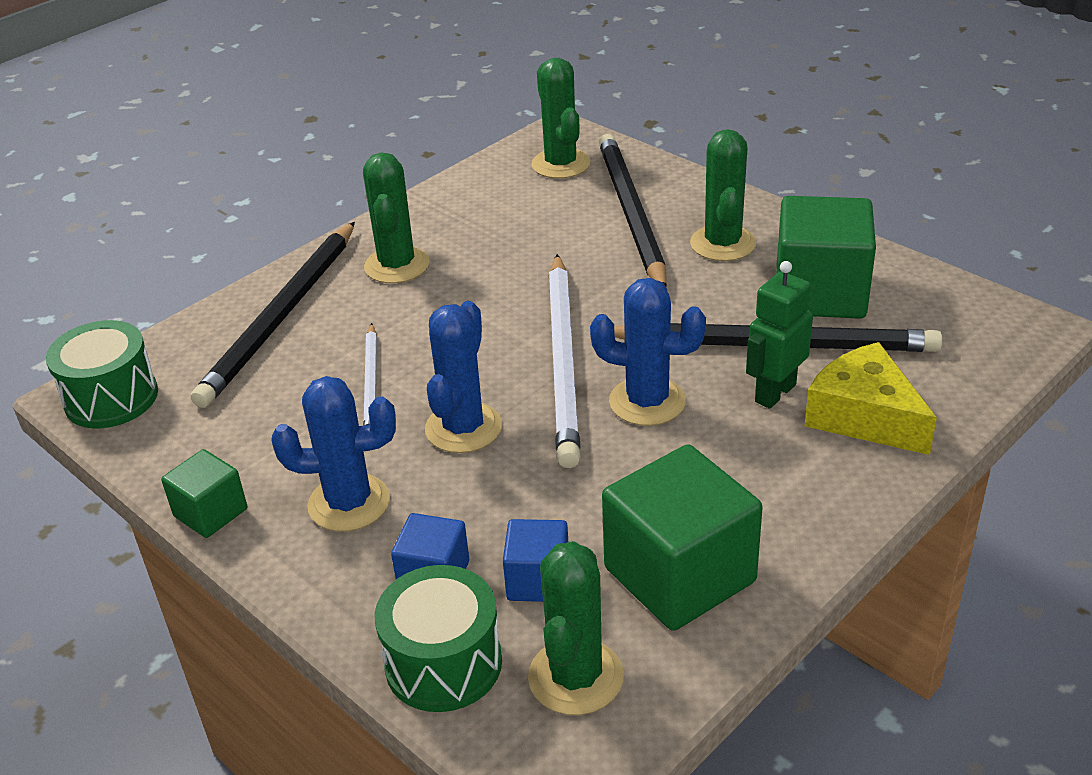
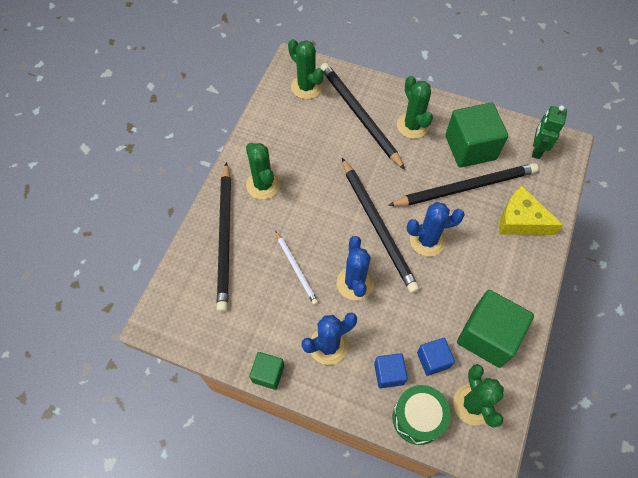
camera: 25 degrees left, 25 degrees up
(111, 398) = (172, 320): green drum -> none
(563, 361) = (378, 226): white pencil -> black pencil
(774, 393) = (478, 218): green robot -> green robot (536, 149)

